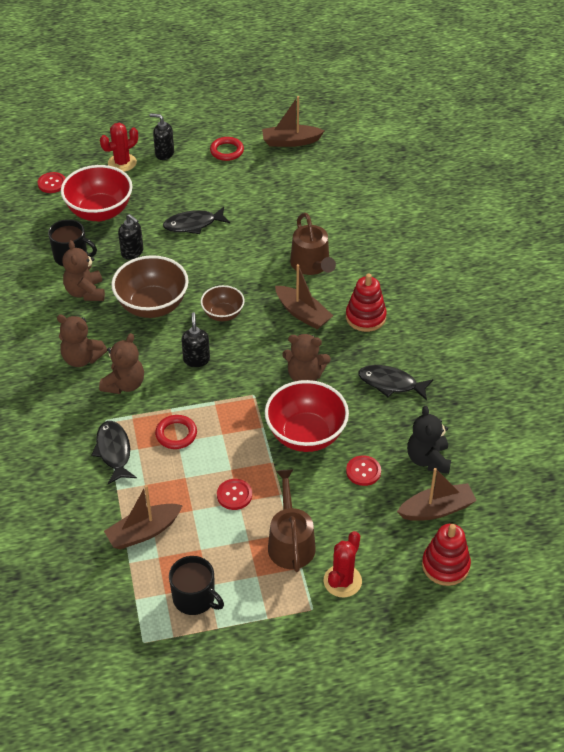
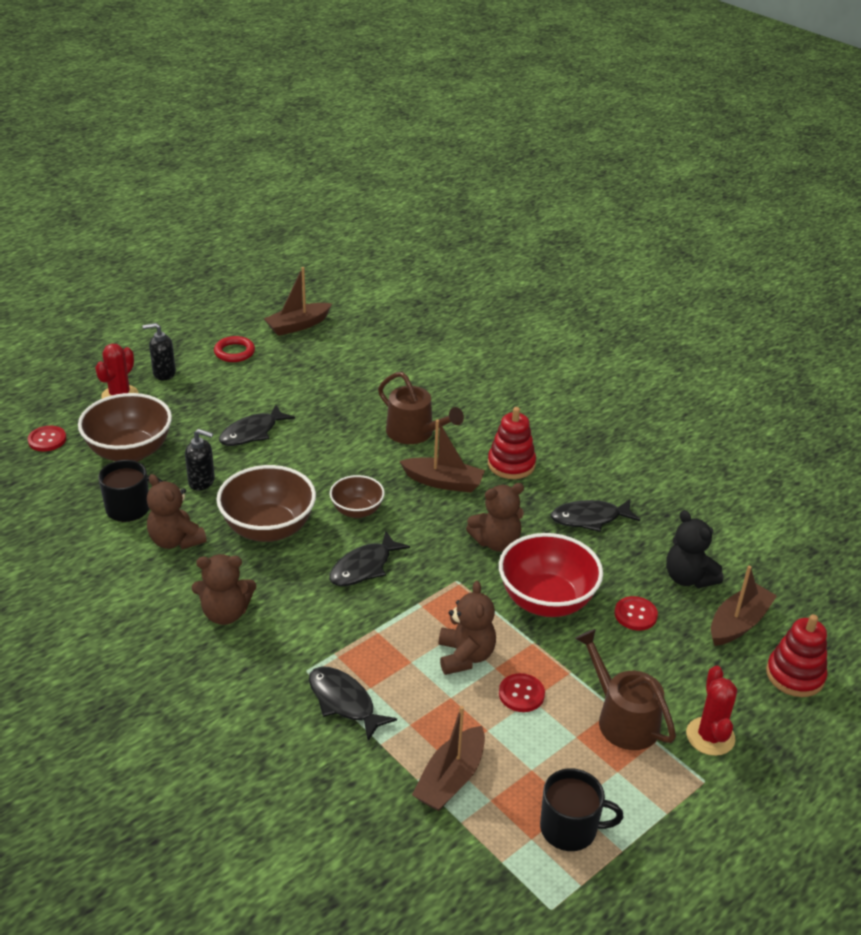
camera: 30 degrees left, 10 degrees down
(100, 212) = (130, 452): red bowl -> brown bowl
(124, 384) = (300, 623): brown teddy bear -> brown teddy bear (465, 656)
(176, 434) = (403, 654): red ring -> none
(196, 359) = (364, 567): black soap dispenser -> black fish

